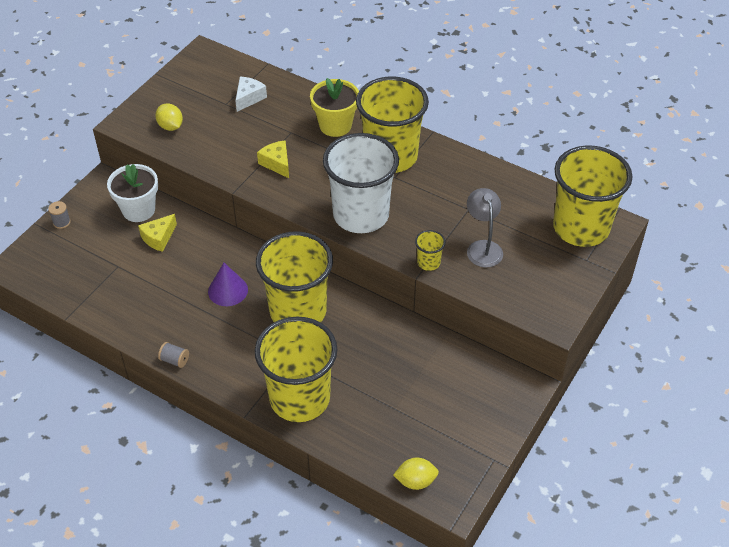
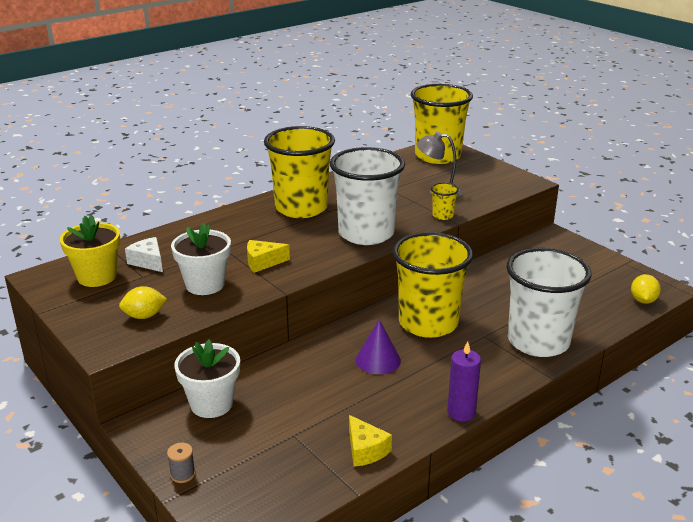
camera: 70 degrees left, 20 degrees down
(159, 238) = (269, 395): yellow cheese -> yellow cheese (365, 450)
(174, 360) = (461, 412): grey spool -> purple candle
(227, 142) = (205, 285): none -> white flower pot
(299, 398) = (538, 341): yellow cup -> white cup
(335, 125) = (236, 225): yellow flower pot -> yellow flower pot (97, 277)

